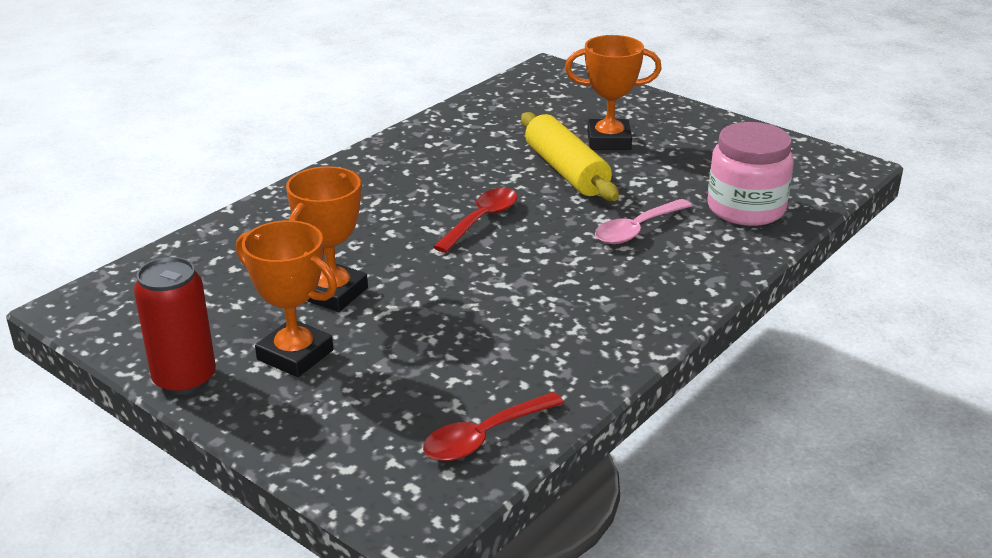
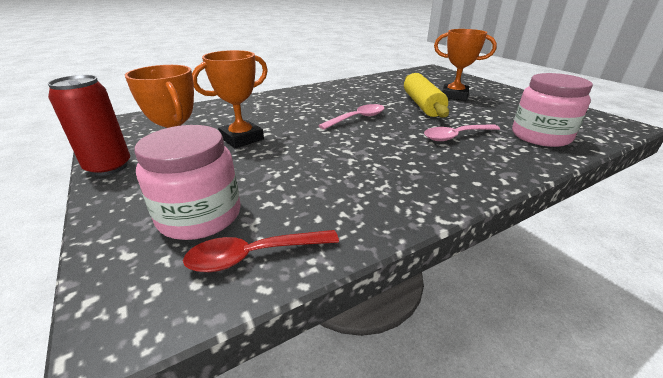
camera: 20 degrees right, 0 degrees up
(385, 412) = (200, 216): none -> pink jar
(481, 220) = (357, 118): red spoon -> pink spoon

